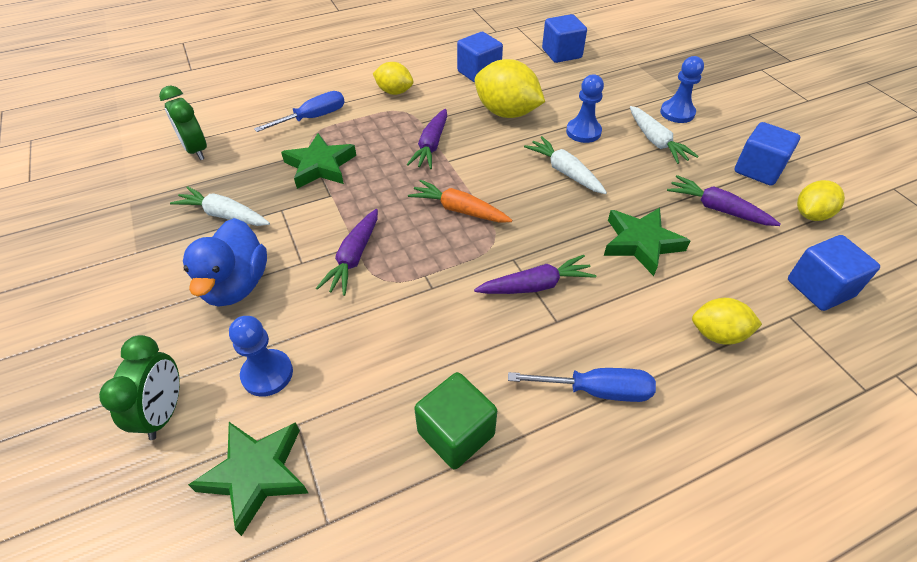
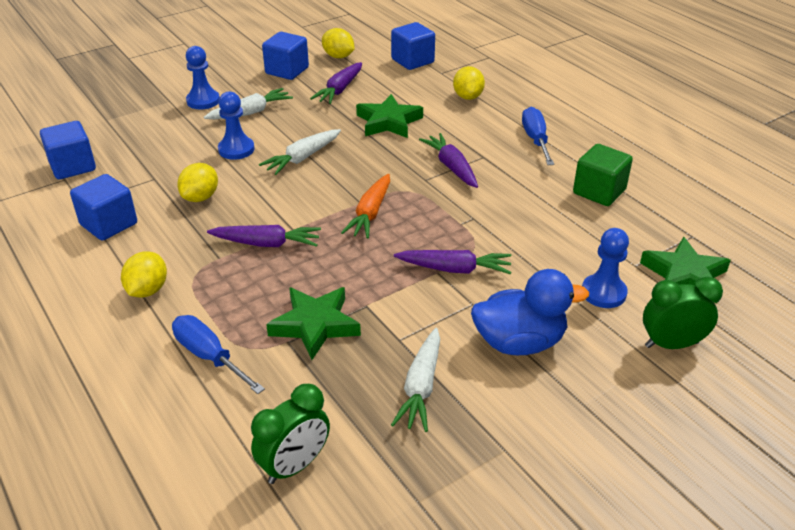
camera: 100 degrees left, 10 degrees down
(506, 113) = (200, 197): yellow lemon -> yellow lemon, size x0.60

